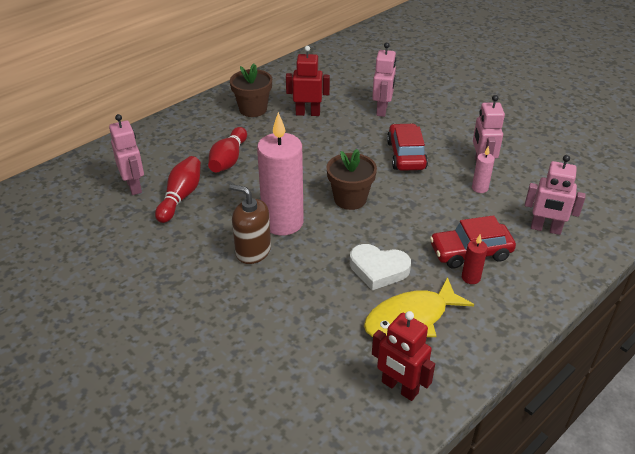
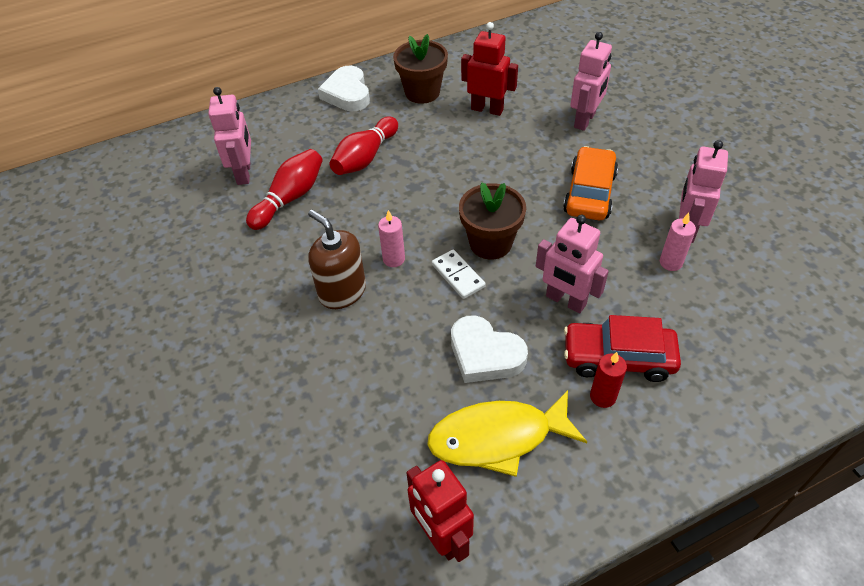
camera: 20 degrees right, 10 degrees up
(193, 118) = (347, 94): none -> white heart
(283, 222) = (394, 259): pink candle -> pink candle, size x0.42
(336, 224) = (458, 276): none -> white domino
(406, 155) = (589, 193): red car -> orange car
(545, 229) = (740, 346): pink robot -> pink robot (565, 301)

